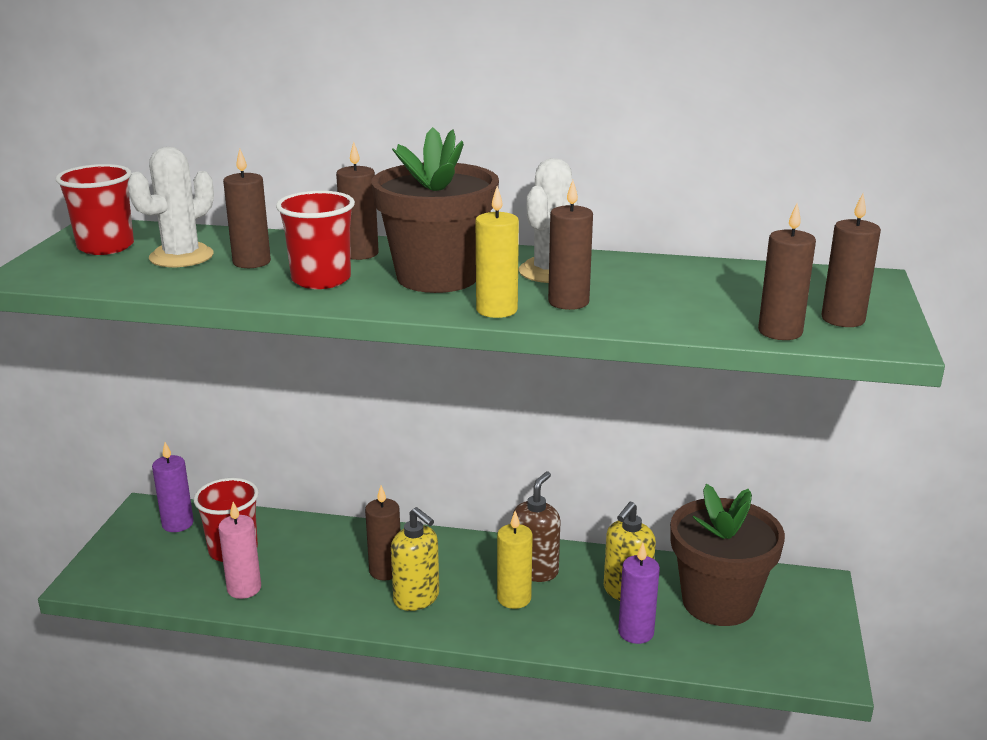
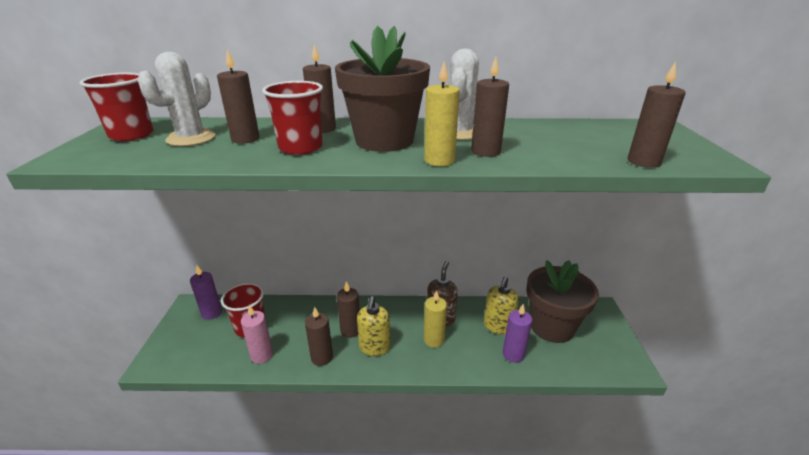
camera: 10 degrees left, 5 degrees up
(417, 598) = (374, 348): yellow soap dispenser -> yellow soap dispenser turned 60 degrees clockwise
(843, 319) = (673, 150): brown candle -> brown candle (322, 357)

